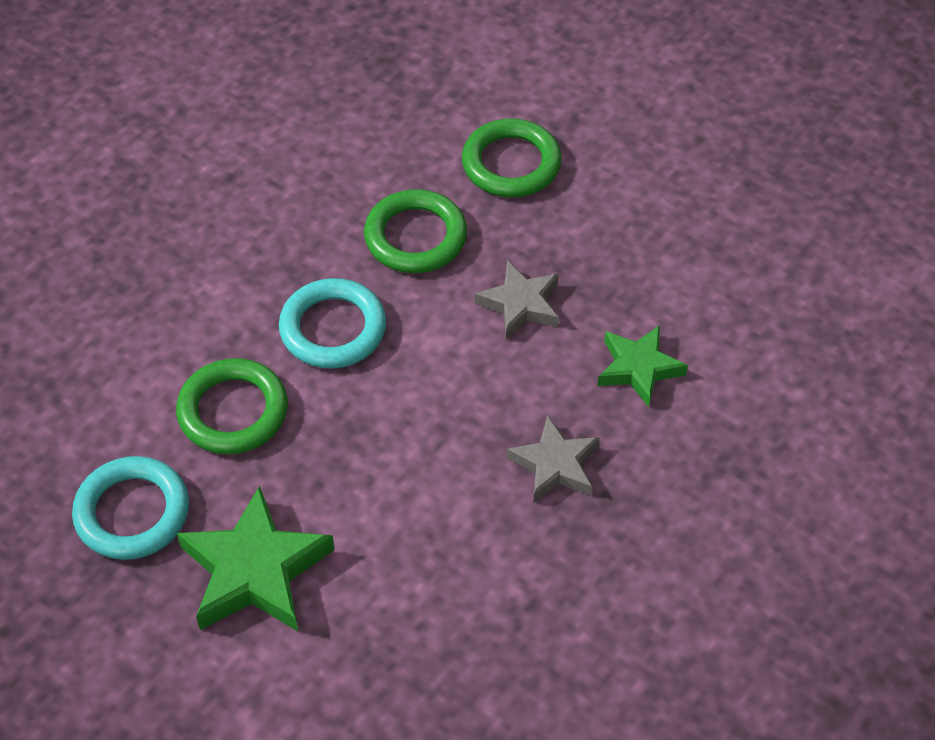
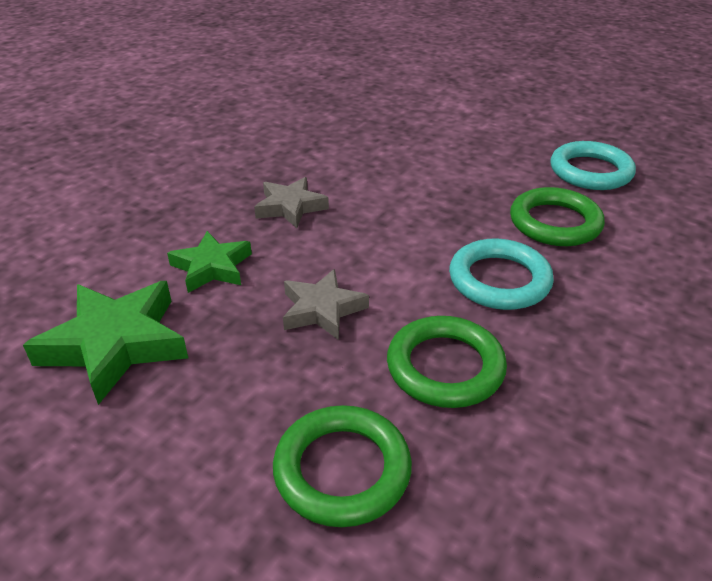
camera: 175 degrees right, 15 degrees down
(255, 570) = (490, 153): green star -> green star (115, 344)

